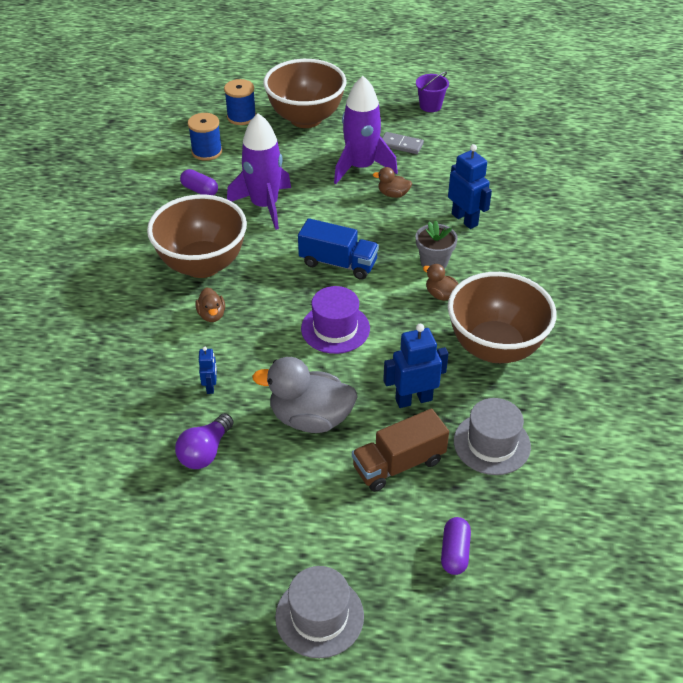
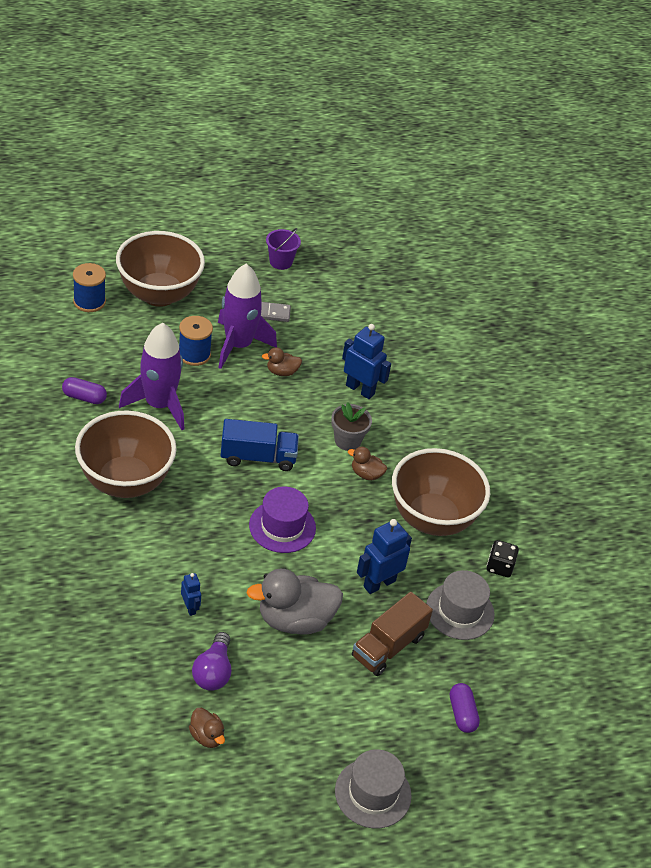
camera: 25 degrees left, 0 degrees up
(207, 151) = (71, 350): blue spool -> blue spool (194, 354)
(212, 315) = (158, 534): brown duck -> brown duck (207, 736)
(553, 407) = (499, 567): none -> black dice

